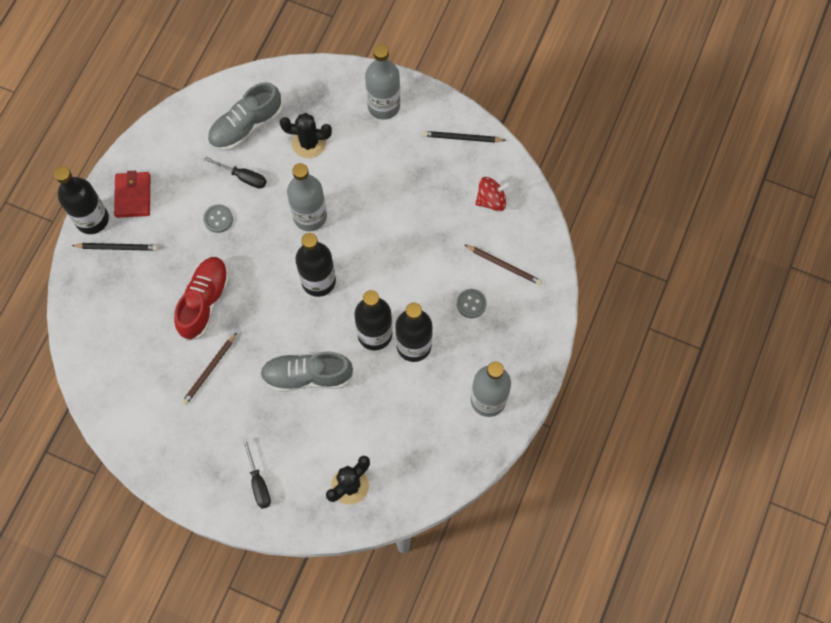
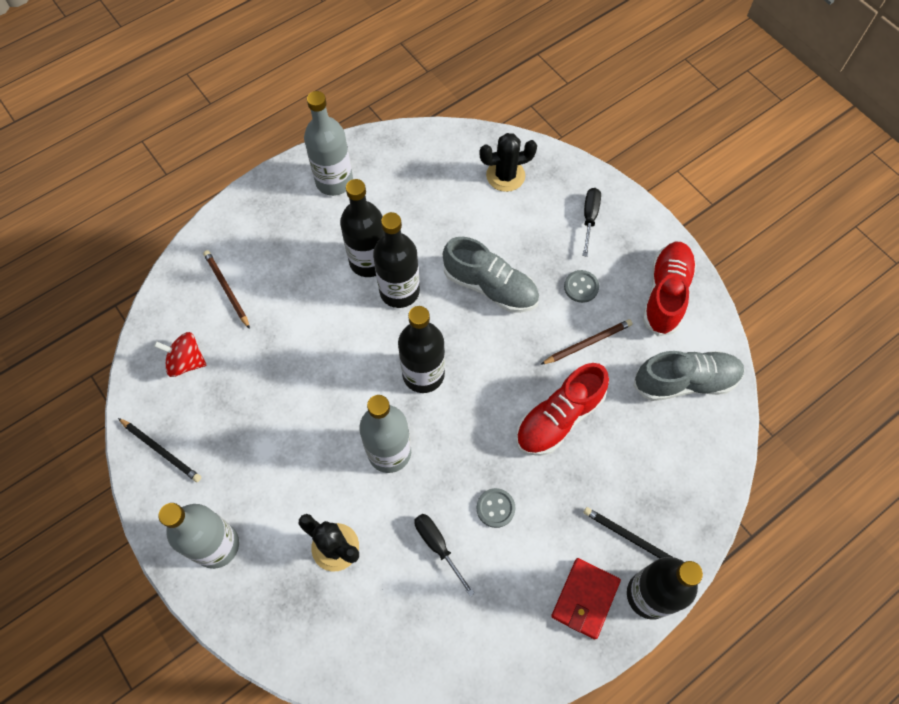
camera: 150 degrees left, 5 degrees down
(166, 445) = (665, 294): none -> red shoe
(246, 126) = (397, 617): grey shoe -> grey shoe (685, 381)
(471, 304) = (286, 270): grey button -> grey button (581, 287)

